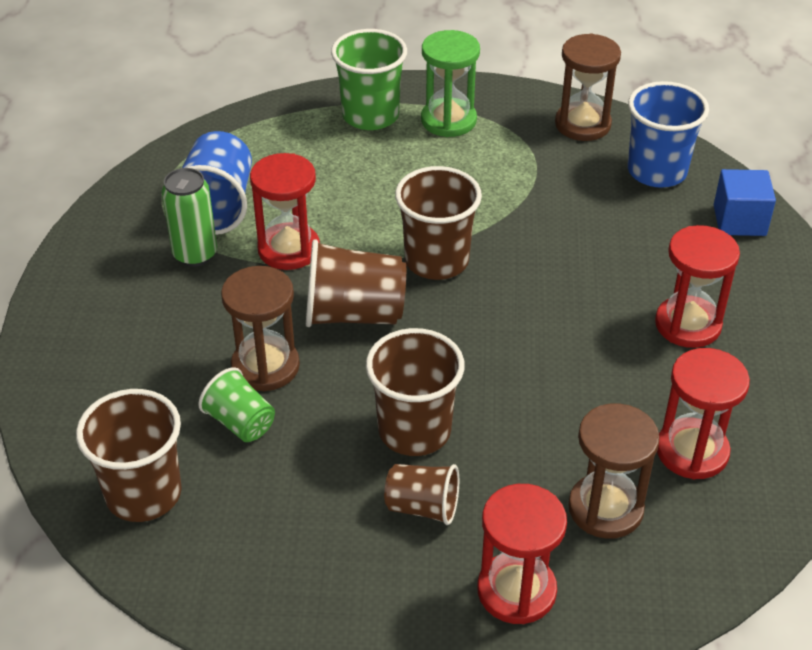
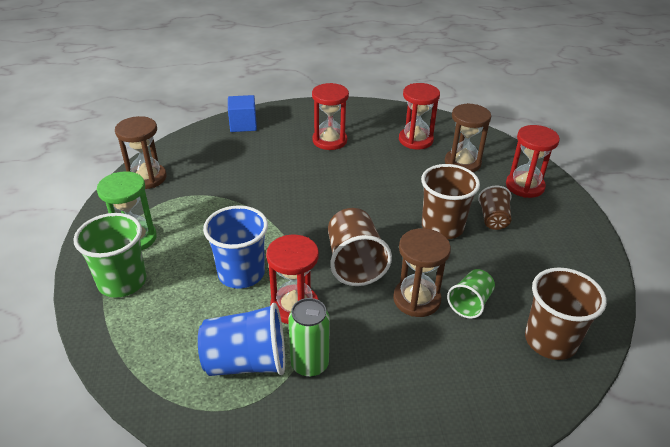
camera: 100 degrees left, 5 degrees down
(436, 261) = (295, 231): brown cup -> none
(657, 171) = (199, 150): blue cup -> blue cup (241, 273)

